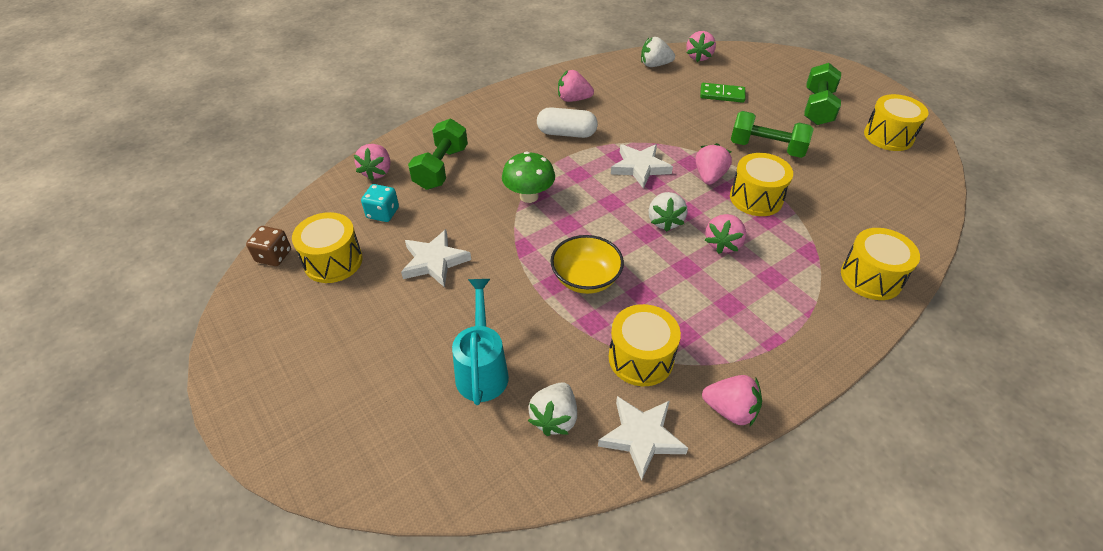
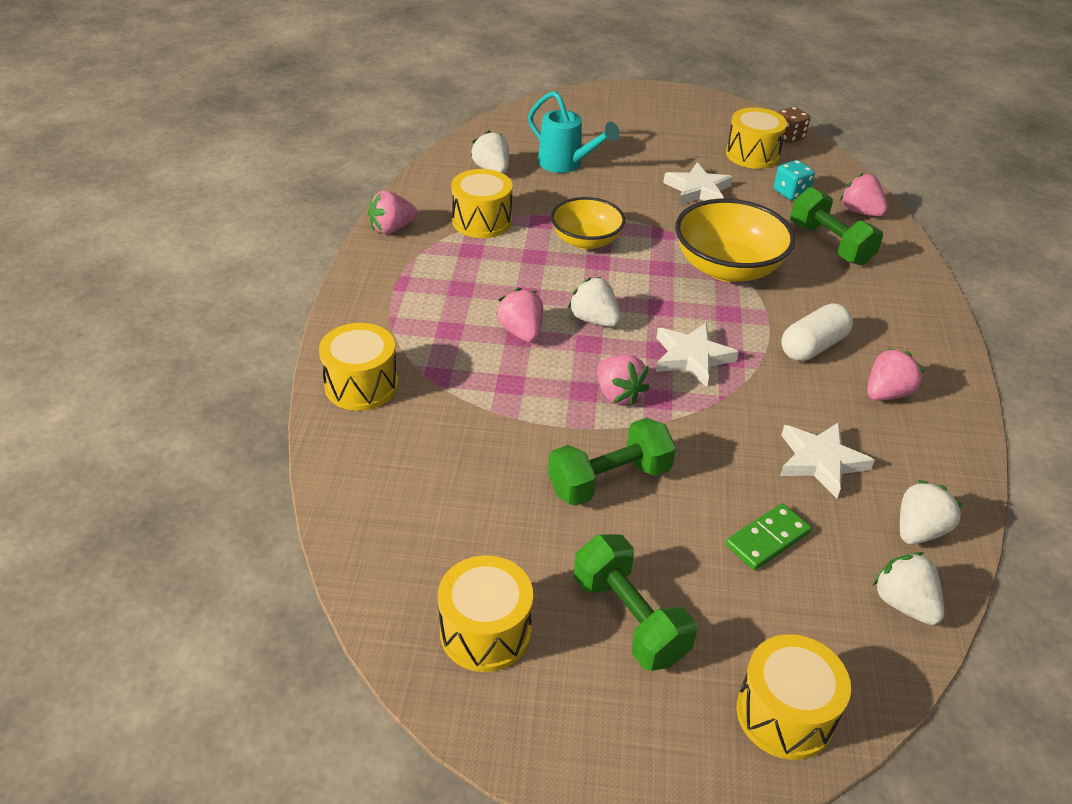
camera: 130 degrees right, 5 degrees down
(529, 196) = (727, 268): green mushroom -> yellow bowl
(642, 437) = (431, 189): white star -> white star (820, 461)
(699, 57) = (903, 603): pink strawberry -> white strawberry
(756, 198) = (545, 400): yellow drum -> yellow drum (784, 714)

